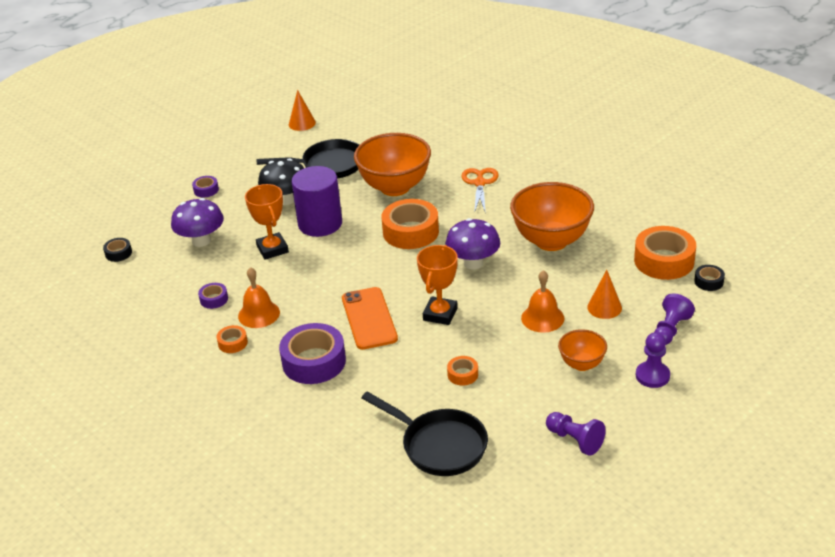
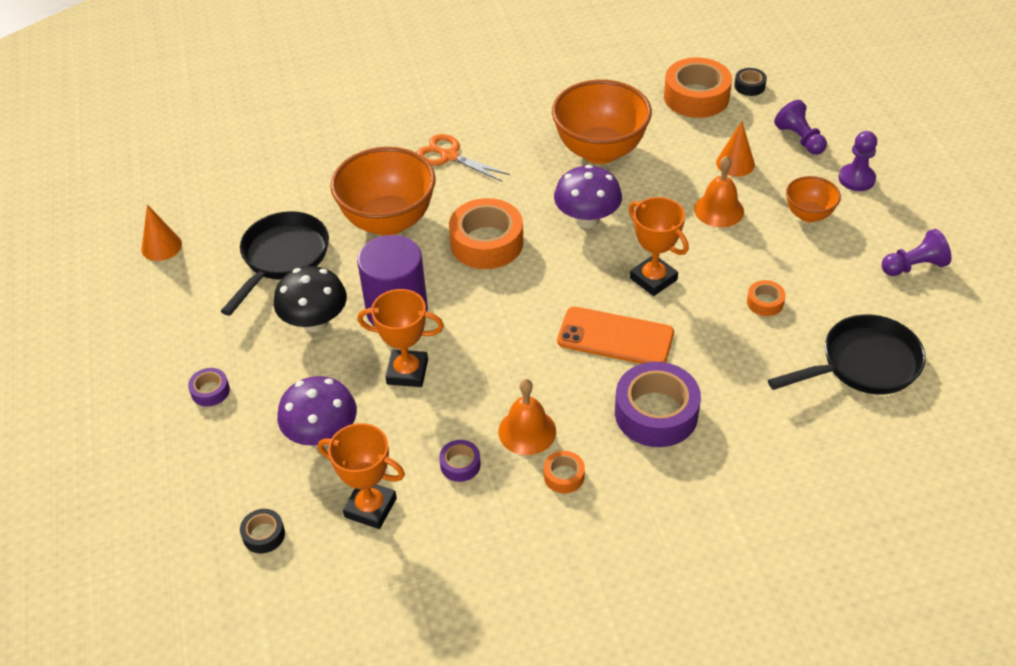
camera: 60 degrees left, 10 degrees up
(160, 280) = (370, 507): none -> orange trophy

